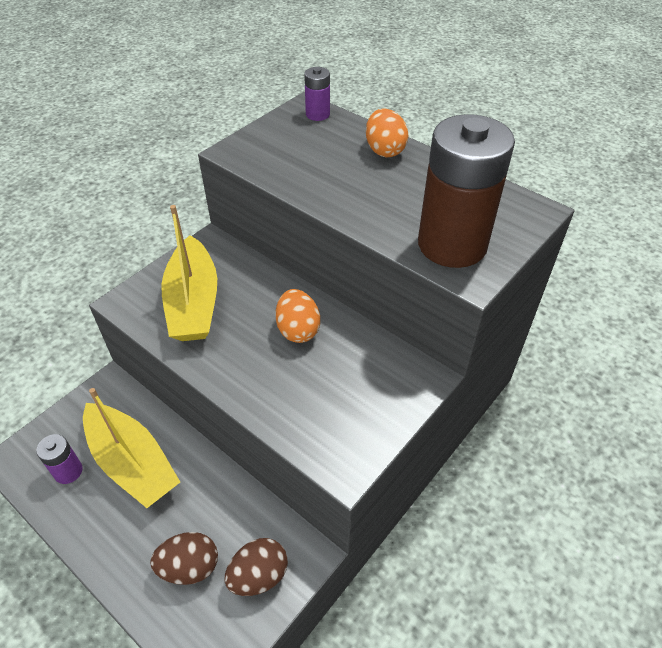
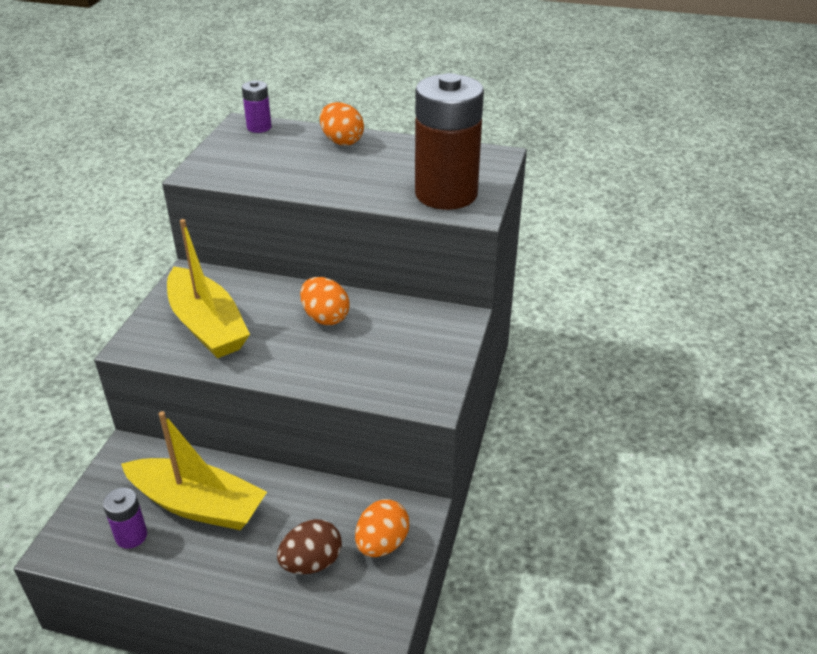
camera: 25 degrees left, 10 degrees down
(258, 576) = (382, 544): brown egg -> orange egg

